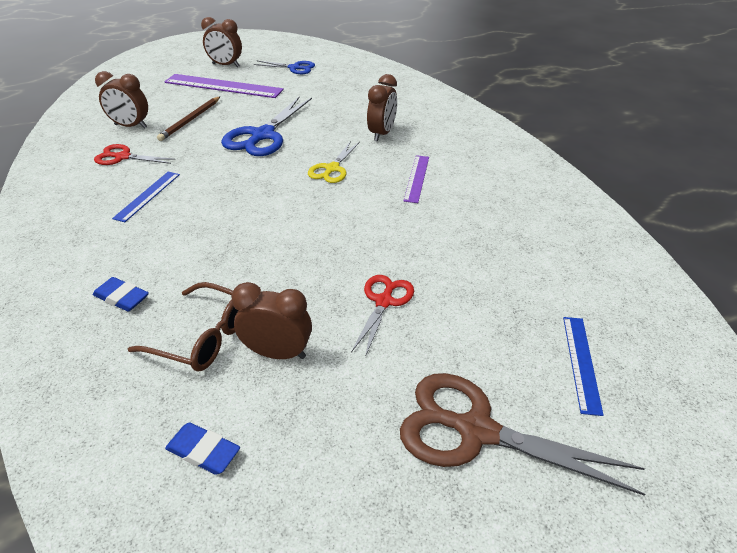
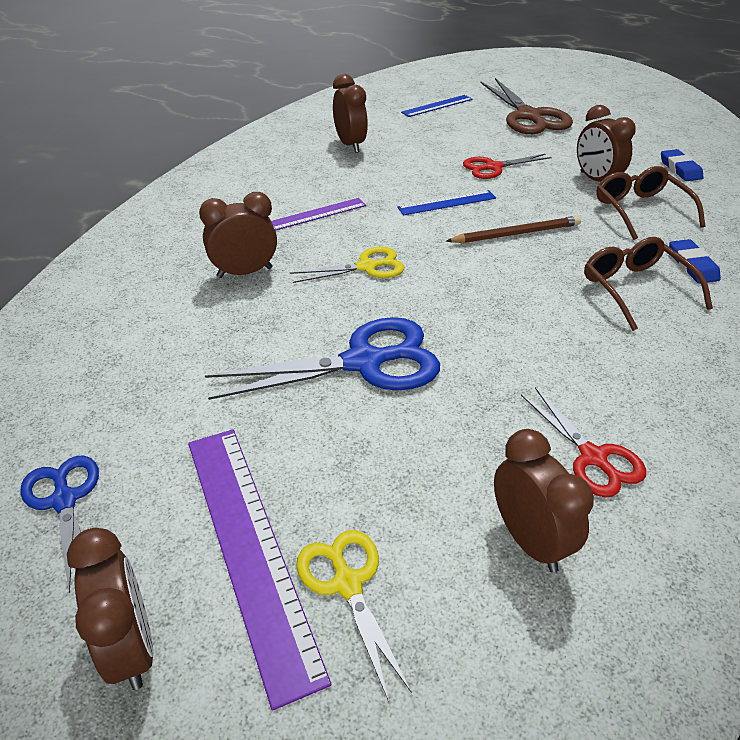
camera: 130 degrees left, 0 degrees up
(147, 196) = (601, 358): blue ruler -> blue ruler (447, 203)
(155, 250) = (635, 289): none -> brown glasses
(183, 94) = (347, 584): none -> yellow scissors
(190, 120) = (418, 476): brown pencil -> brown pencil (516, 234)
(522, 243) = (350, 145): none -> brown clock

